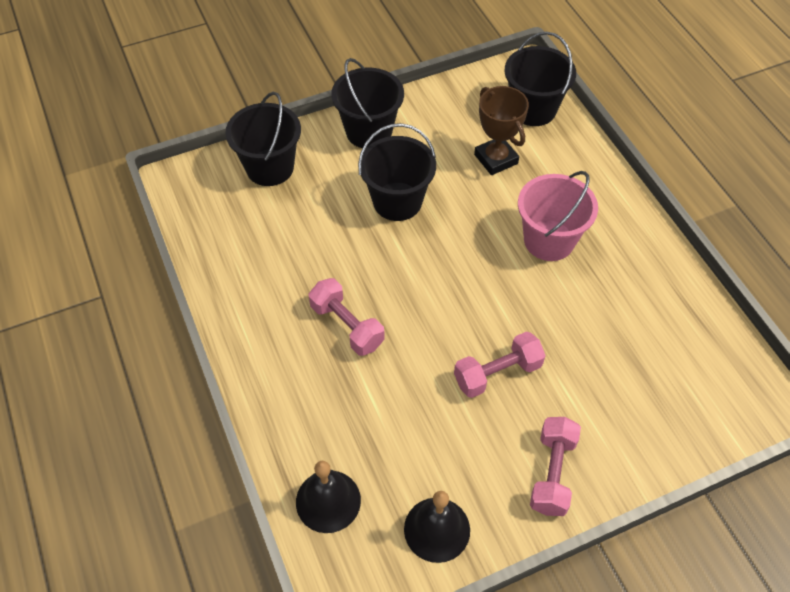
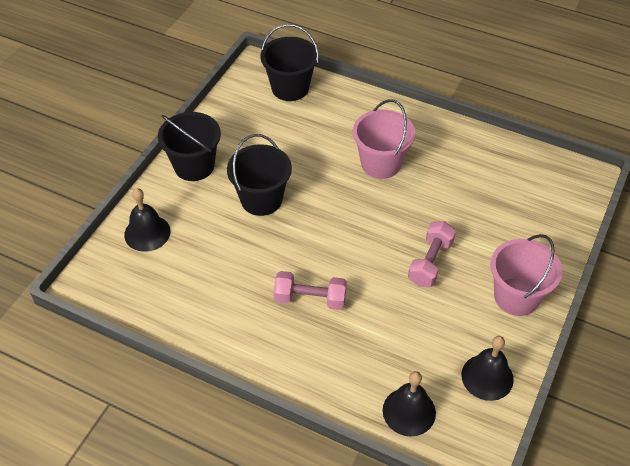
camera: 40 degrees left, 5 degrees down
(270, 167) = (147, 233): black bucket -> black bell
(496, 159) = (298, 133): brown trophy -> none
(552, 473) = (516, 296): pink dumbbell -> pink bucket

